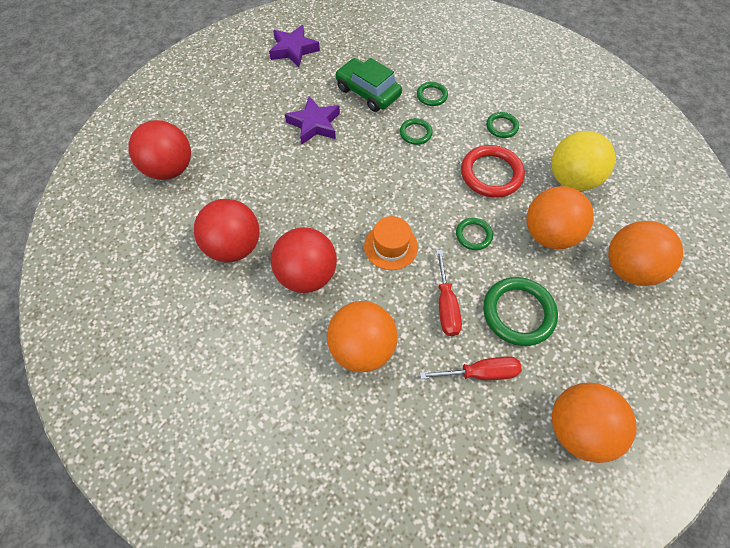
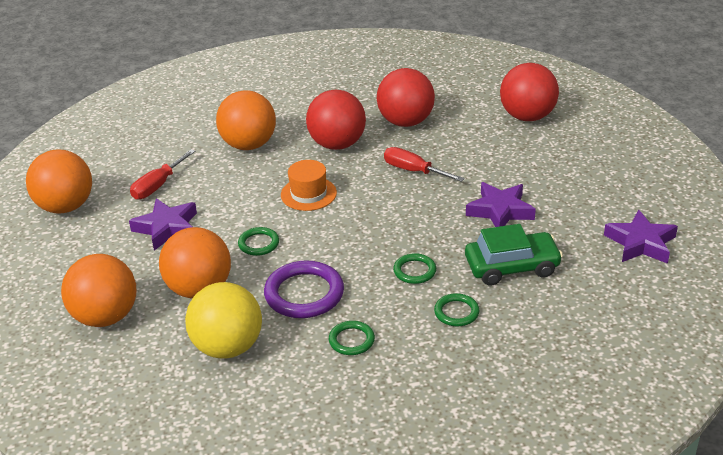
camera: 130 degrees right, 25 degrees down
(446, 305) = (223, 196): red screwdriver -> red screwdriver (413, 171)
(491, 174) = (304, 294): red ring -> purple ring
(518, 313) = (167, 228): green ring -> purple star

